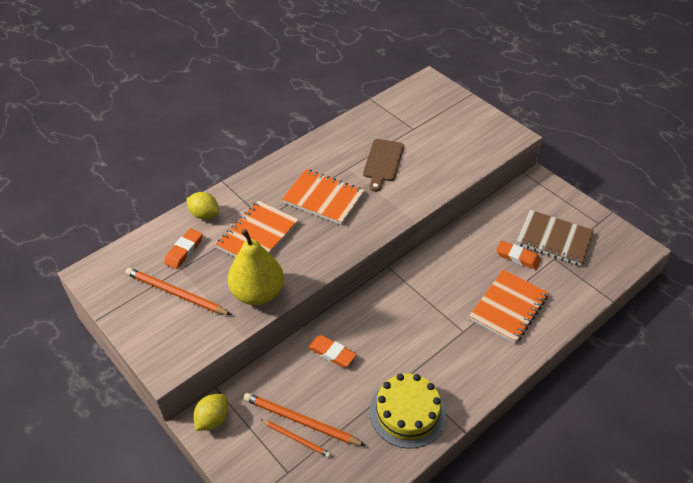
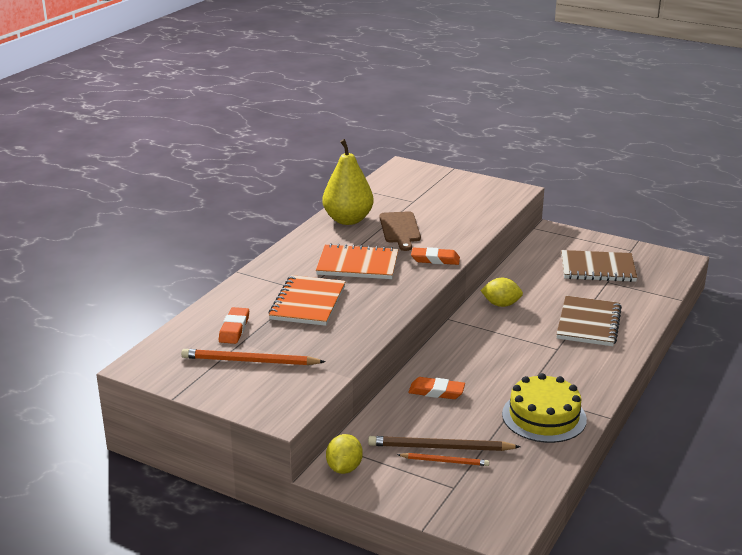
camera: 20 degrees left, 20 degrees down
(204, 214) = (236, 299): yellow lemon -> yellow lemon (501, 304)
(258, 293) = (340, 343): yellow pear -> yellow pear (348, 220)
(300, 421) = (440, 447): orange pencil -> brown pencil
(508, 307) = (588, 323): orange notebook -> brown notebook
(517, 257) = (572, 287): orange eraser -> orange eraser (435, 259)

